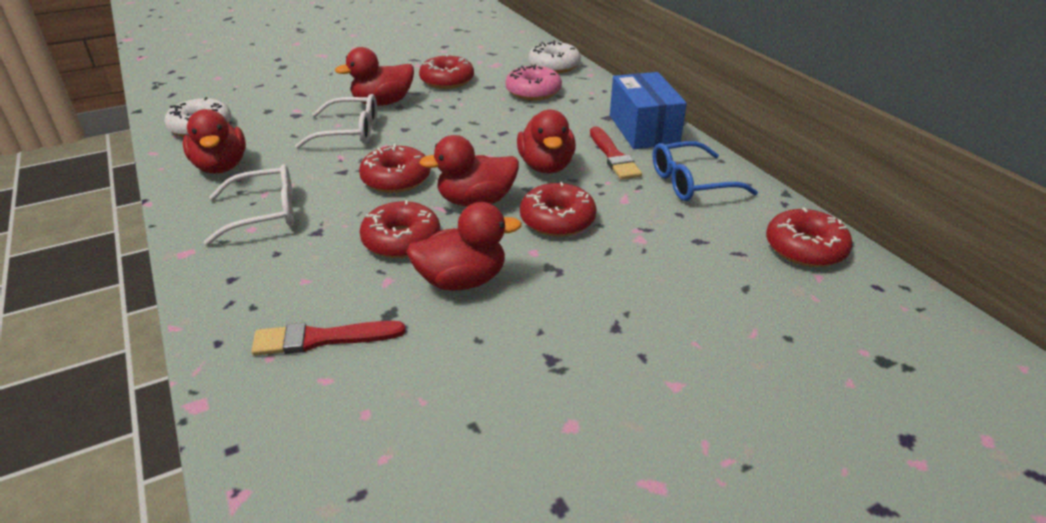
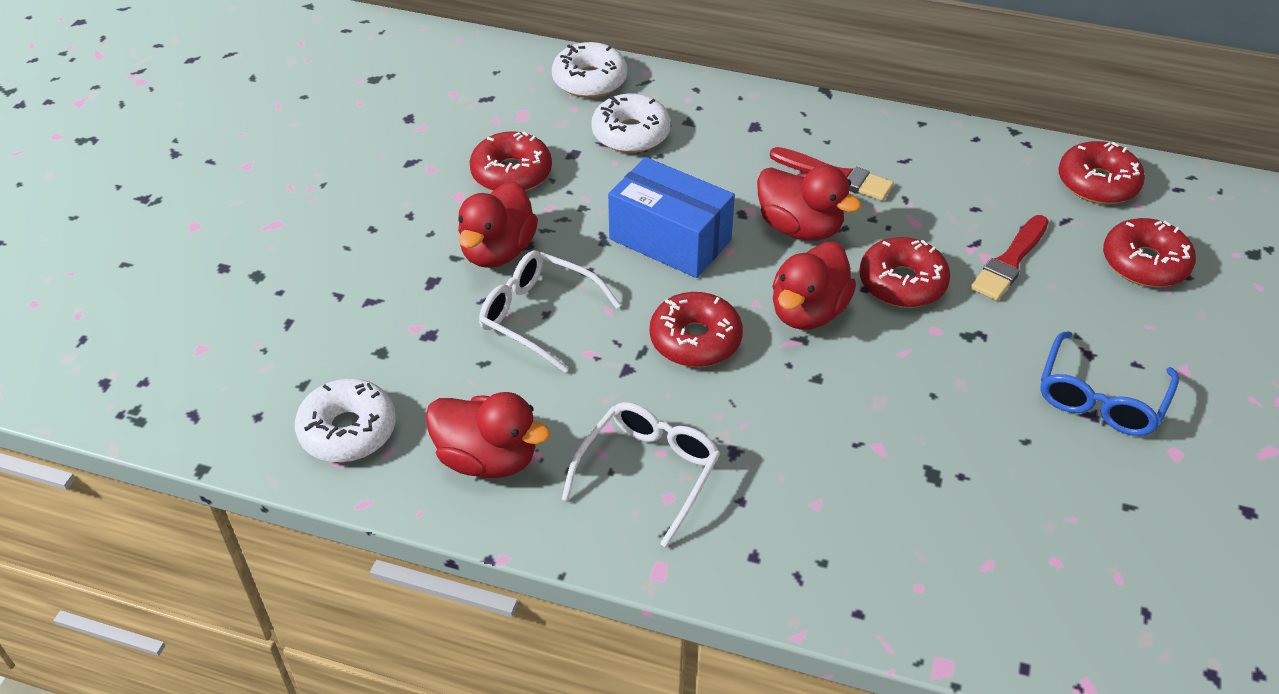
camera: 45 degrees left, 10 degrees up
(322, 339) = (926, 538): red brush -> red brush (1010, 261)
(349, 132) = (538, 316): white glasses -> white glasses turned 105 degrees counterclockwise
(401, 240) = (820, 401): red donut -> red donut (1144, 263)
(462, 280) = (931, 400): red duck -> none
(533, 92) = (631, 134): pink donut -> white donut
(643, 129) = (810, 123): blue box -> blue box (670, 239)
(691, 183) = (937, 166): blue glasses -> blue glasses (1100, 398)

